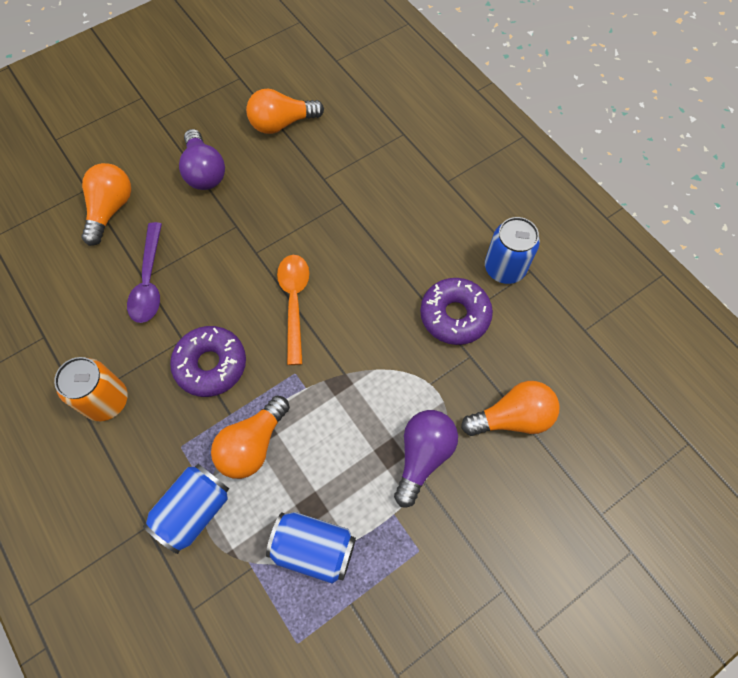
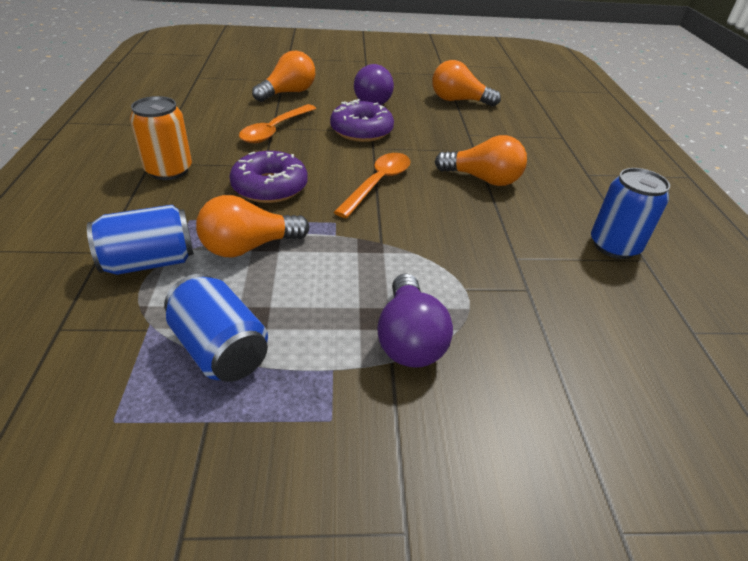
camera: 30 degrees right, 25 degrees down
(149, 282) = (274, 130): purple spoon -> orange spoon
(423, 456) = (409, 339): purple light bulb -> purple light bulb turned 120 degrees clockwise
(454, 315) = (532, 254): purple donut -> purple donut (361, 131)
(512, 417) = (546, 361): orange light bulb -> orange light bulb (483, 179)

